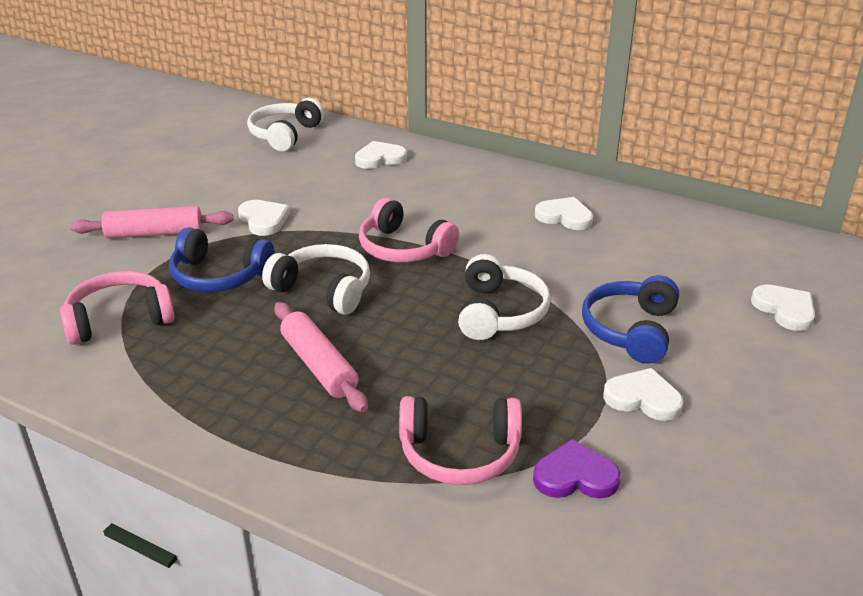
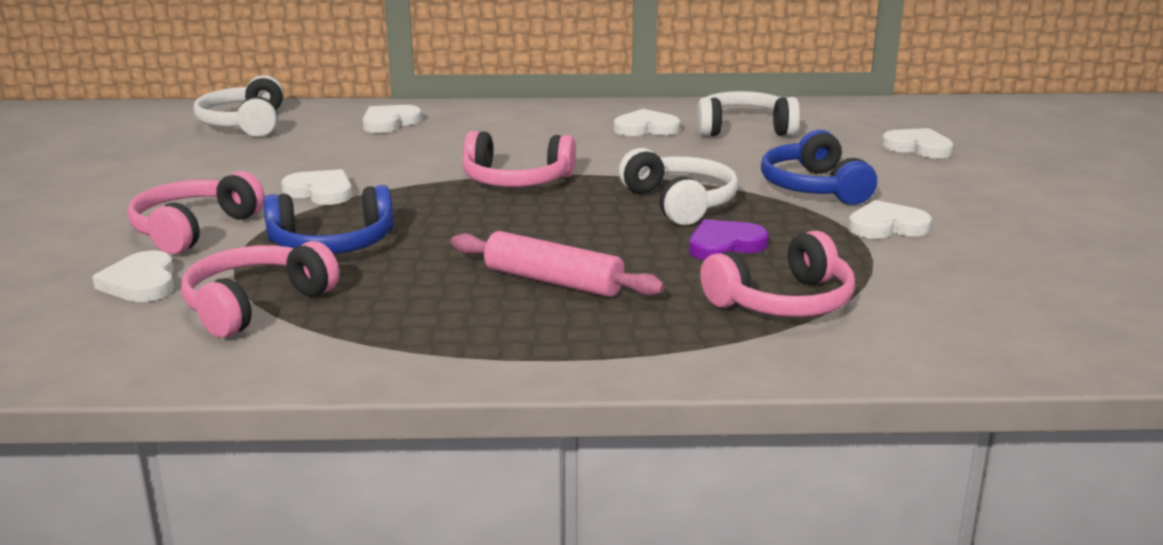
camera: 30 degrees left, 10 degrees down
(80, 274) = (141, 282): none -> white heart
(155, 233) = (193, 229): pink rolling pin -> pink headphones
(323, 289) = (473, 227): white headphones -> white headphones (744, 129)
(575, 476) = (903, 288): purple heart -> purple heart (724, 245)

